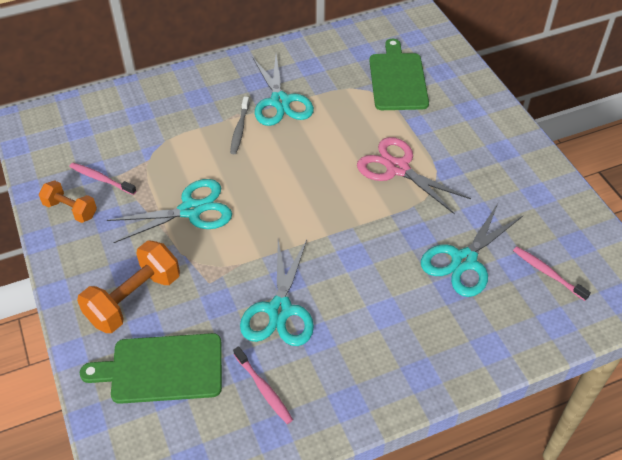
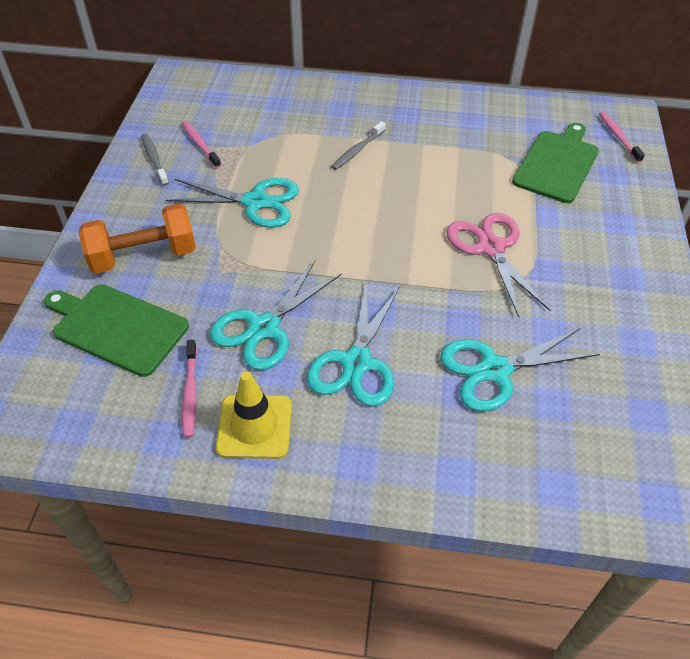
camera: 30 degrees right, 0 degrees up
(70, 210) = (154, 159): orange dumbbell -> grey toothbrush
(280, 102) = (416, 141): turquoise scissors -> turquoise scissors (356, 363)
(331, 388) = (254, 426): none -> yellow traffic cone
(547, 273) = (586, 429): pink toothbrush -> pink toothbrush (618, 137)

